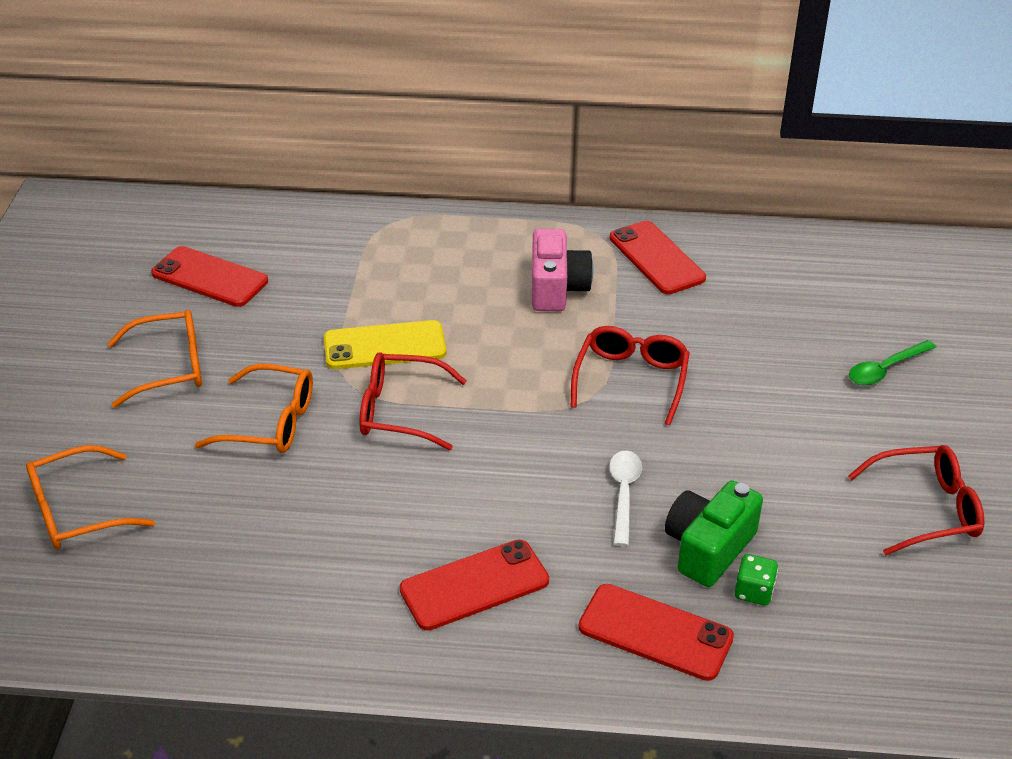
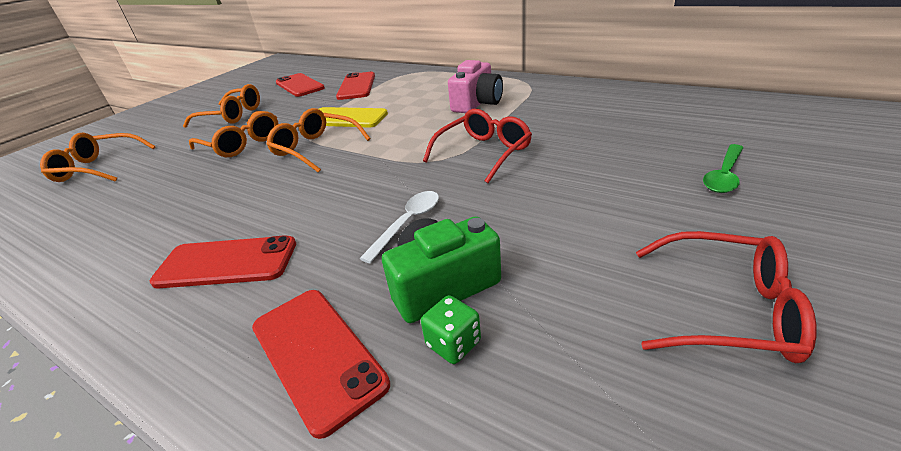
camera: 30 degrees right, 5 degrees down
(399, 411) = (315, 148): red glasses -> orange glasses
(656, 258) = (558, 95): red phone -> red phone (357, 86)
(885, 369) = (724, 175): green spoon -> green spoon turned 45 degrees counterclockwise

